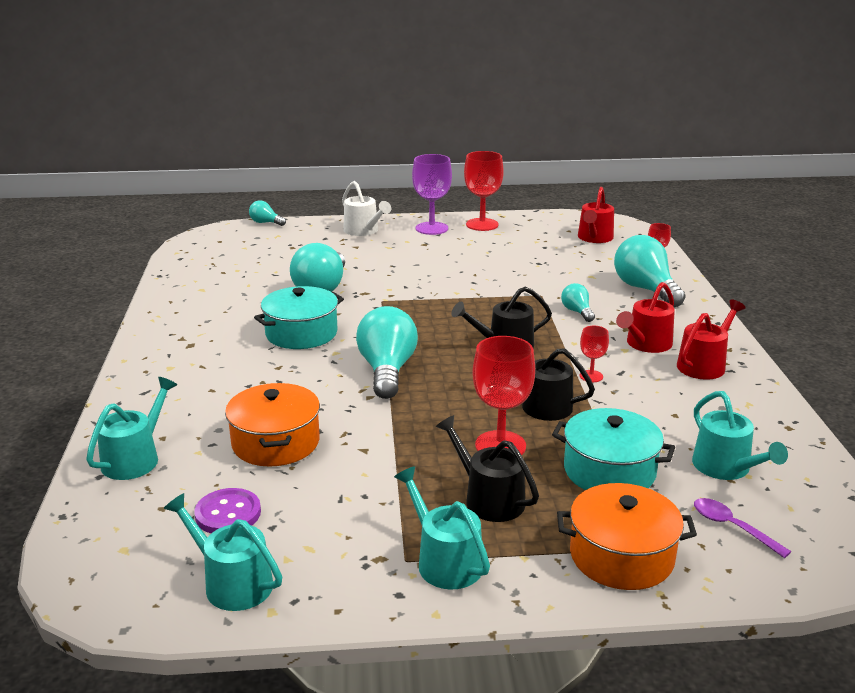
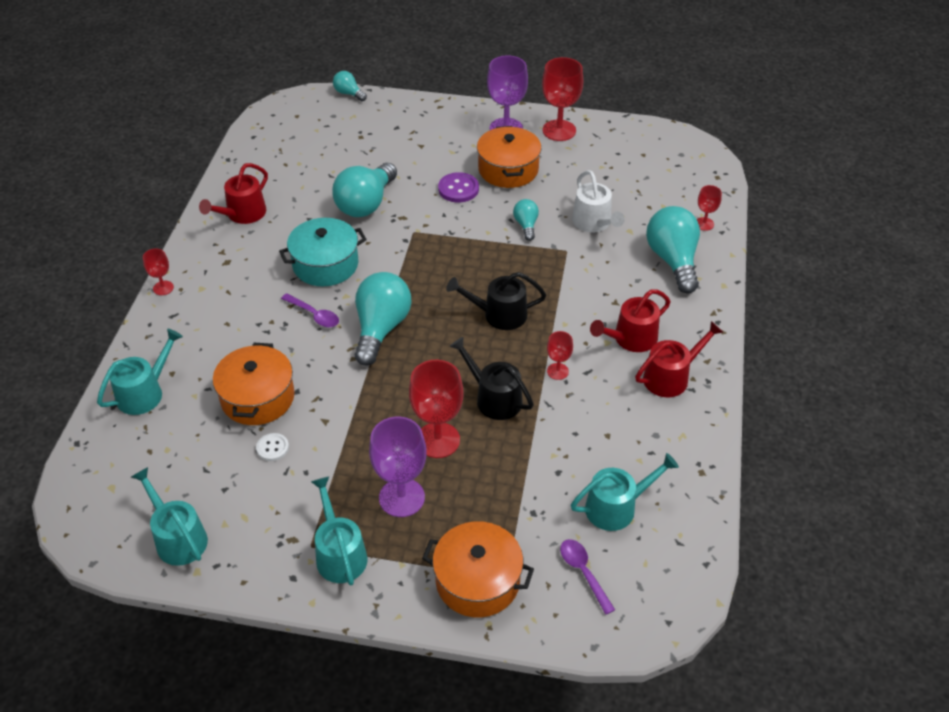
camera: 15 degrees right, 20 degrees up
(124, 373) = (163, 288): none -> red goblet
(228, 513) = (196, 468): purple button -> purple button (458, 189)
(308, 370) = (314, 315): none -> purple spoon
(314, 481) = (272, 448): none -> white button
(363, 231) = (438, 121): white watering can -> white watering can (594, 223)
(450, 252) = (508, 169): none -> orange pot
(489, 499) = (401, 497): black watering can -> purple goblet
(577, 312) = (589, 281): turquoise light bulb -> turquoise light bulb (526, 225)
(594, 238) = (663, 171): red watering can -> red watering can (242, 214)
(609, 471) = (515, 489): turquoise pot -> none
(726, 468) = (616, 507): turquoise watering can -> turquoise watering can turned 105 degrees counterclockwise

